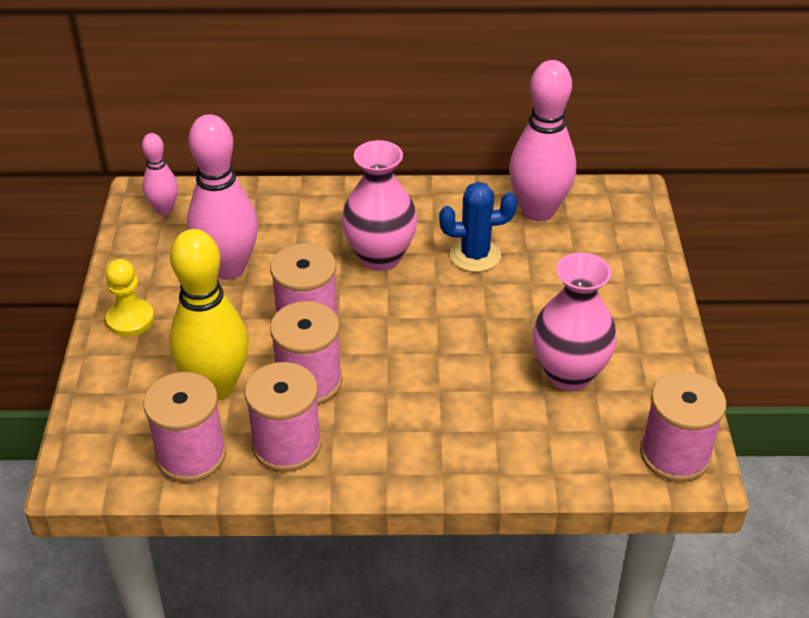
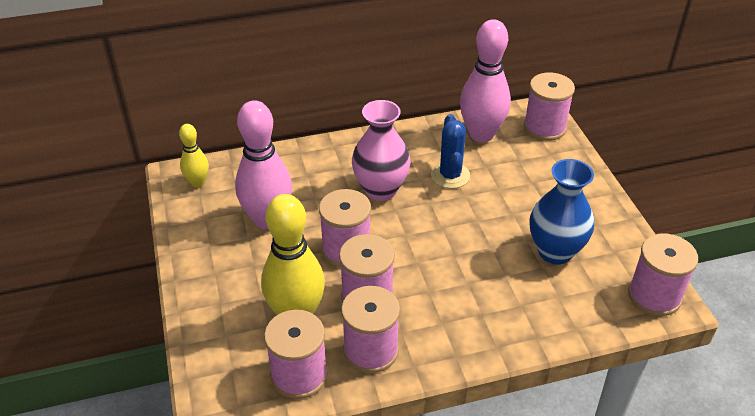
camera: 15 degrees left, 0 degrees up
(130, 319) = (206, 275): yellow pawn -> none
(164, 209) = (198, 183): pink bowling pin -> yellow bowling pin
(475, 255) = (450, 175): blue cactus -> blue cactus turned 75 degrees counterclockwise
(569, 374) = (555, 251): pink vase -> blue vase
(626, 216) = (544, 127): none -> pink spool

